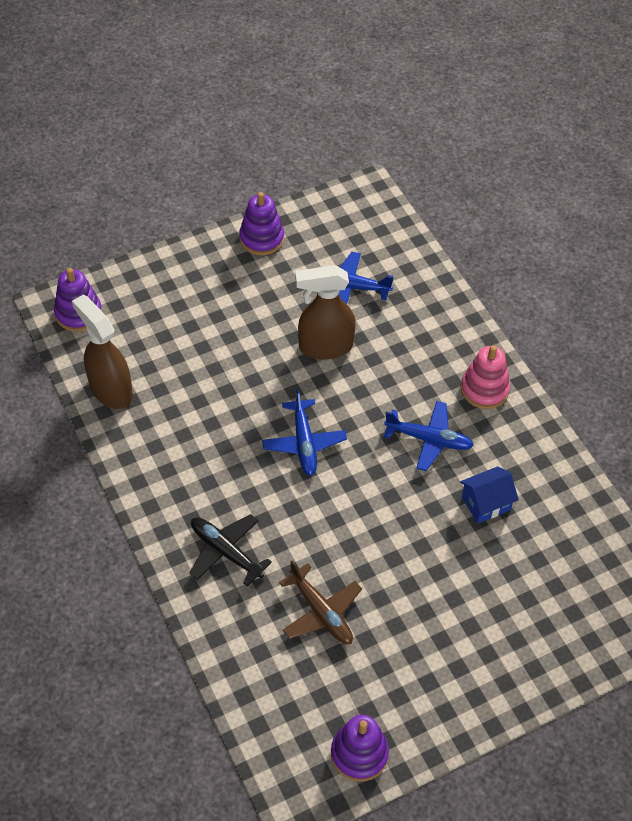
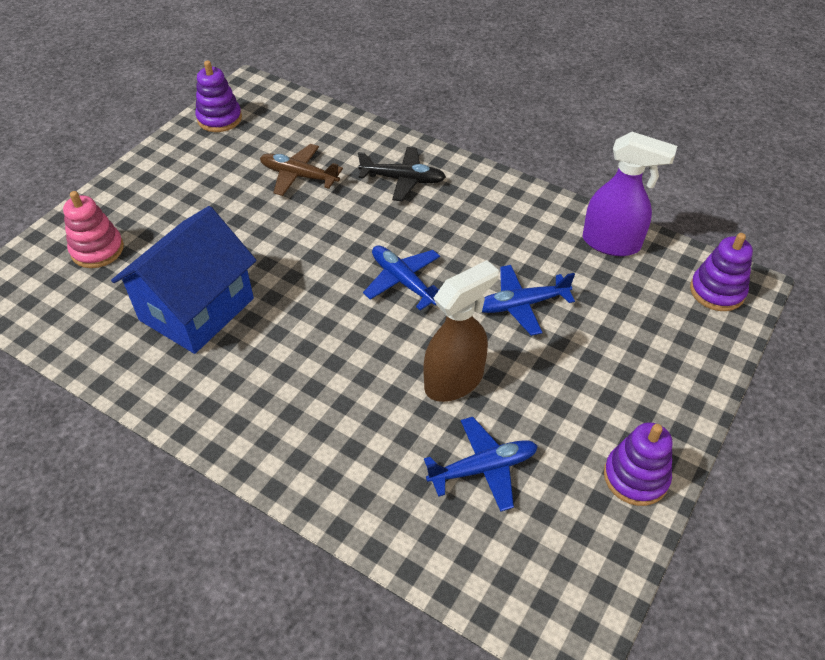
camera: 150 degrees right, 5 degrees down
(110, 390) = (612, 243): brown spray bottle -> purple spray bottle
(429, 439) = (284, 340): blue plane -> blue plane (521, 305)
(484, 389) = (250, 421): pink stacking toy -> pink stacking toy (97, 250)
(486, 503) = (197, 309): blue house -> blue house, size x2.10

